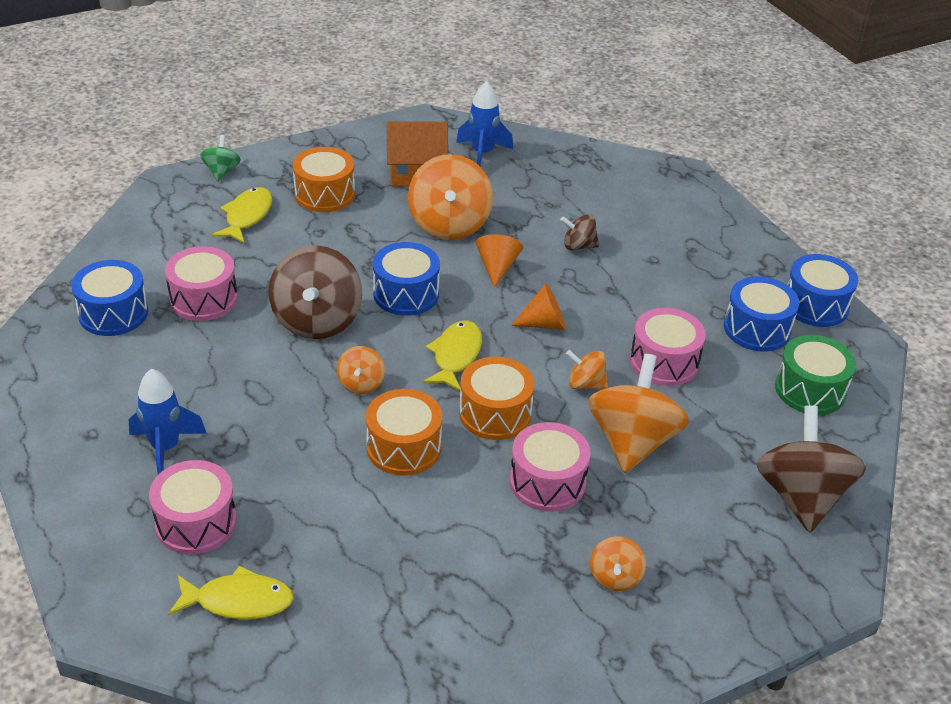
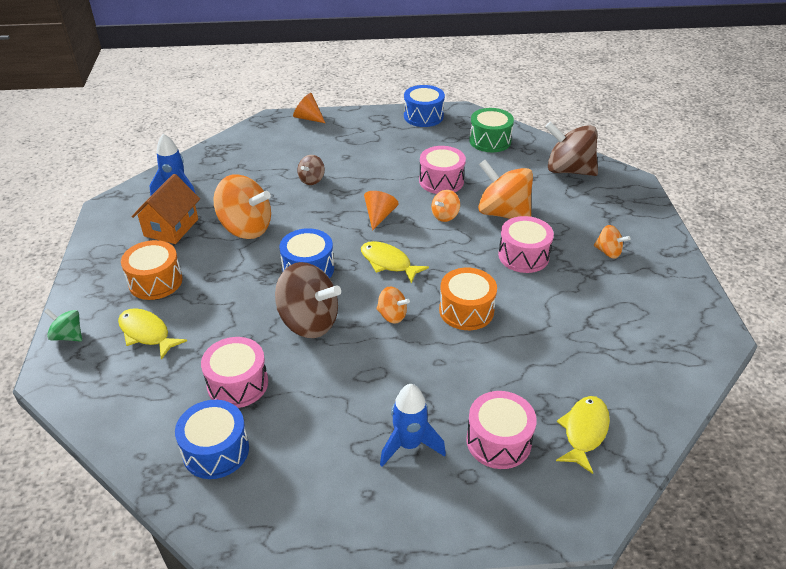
camera: 65 degrees left, 0 degrees up
(495, 413) = (453, 260): orange drum -> none
(497, 267) = (308, 219): orange cone -> orange cone (308, 118)
(757, 329) = (431, 141): blue drum -> none

